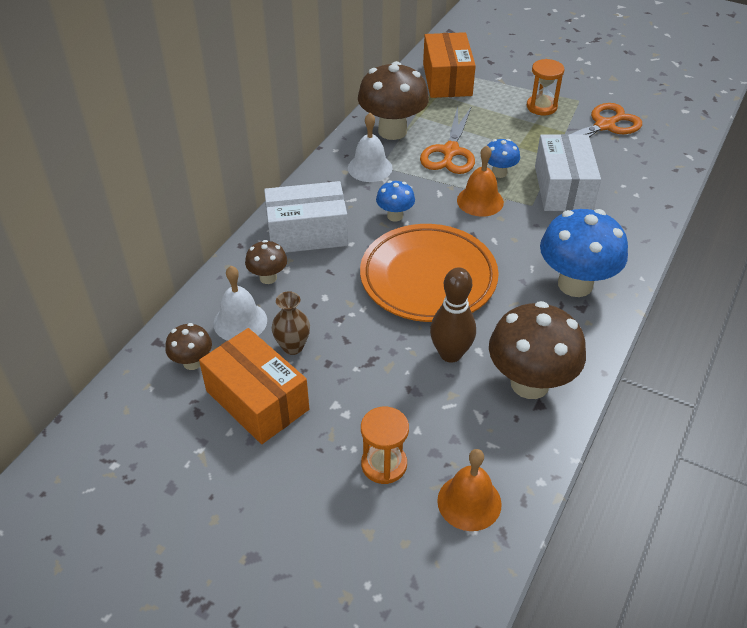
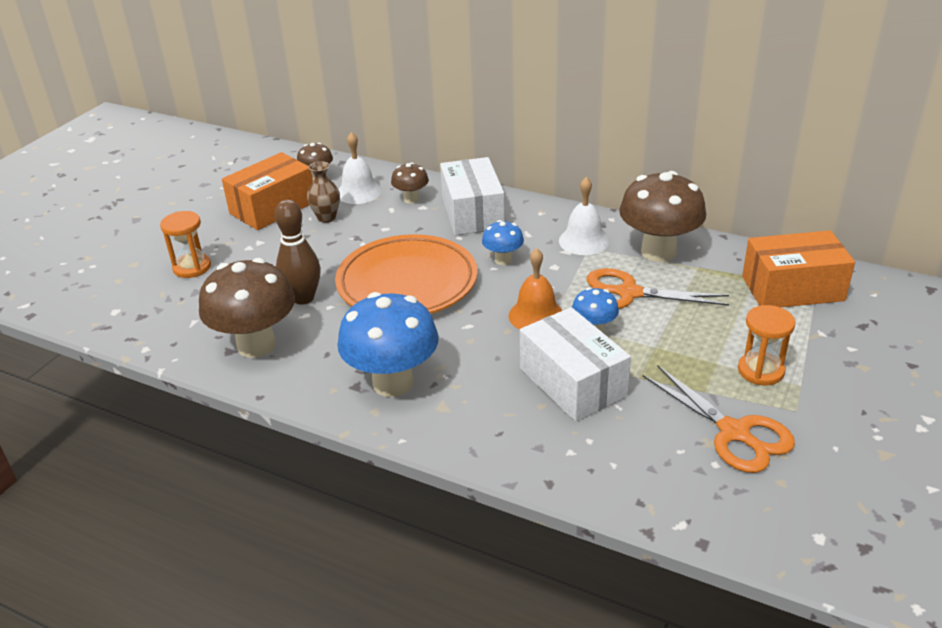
camera: 90 degrees right, 10 degrees down
(469, 502) = (140, 309): orange bell -> none
(563, 188) = (572, 382): white box -> white box turned 60 degrees clockwise

